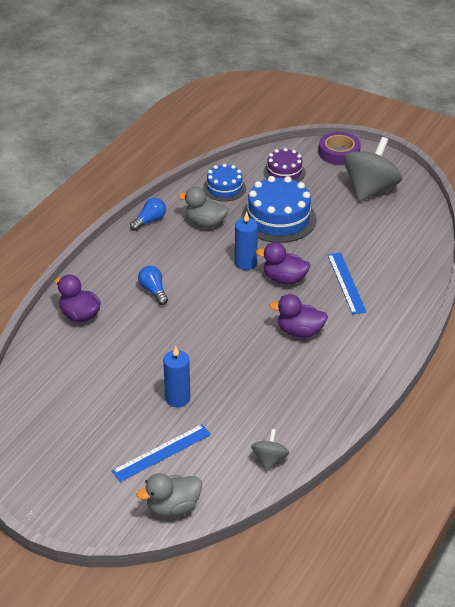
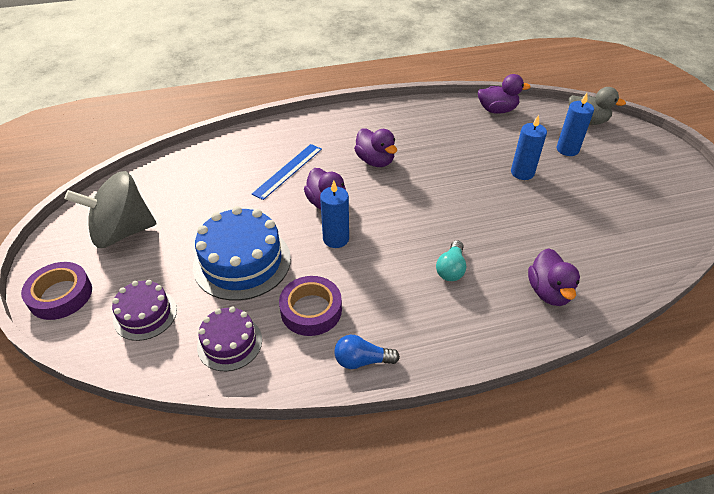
camera: 135 degrees left, 5 degrees up
(153, 291) = (451, 269): blue light bulb -> turquoise light bulb
(162, 452) = (567, 149): blue ruler -> blue candle
(205, 223) = (311, 310): grey duck -> purple tape
(224, 188) = (229, 343): blue cake -> purple cake
(269, 460) = (497, 110): grey spinning top -> purple duck

